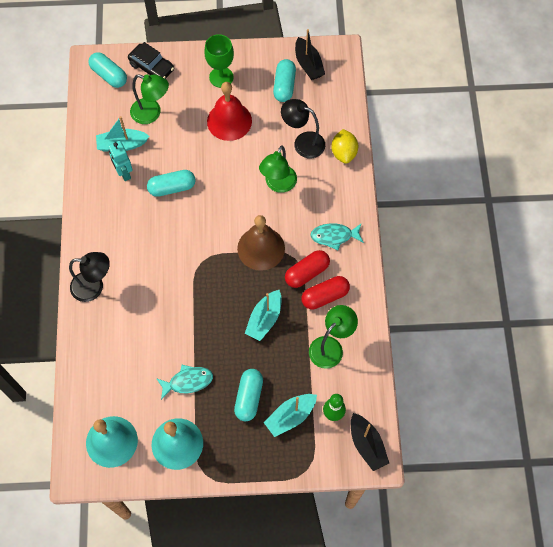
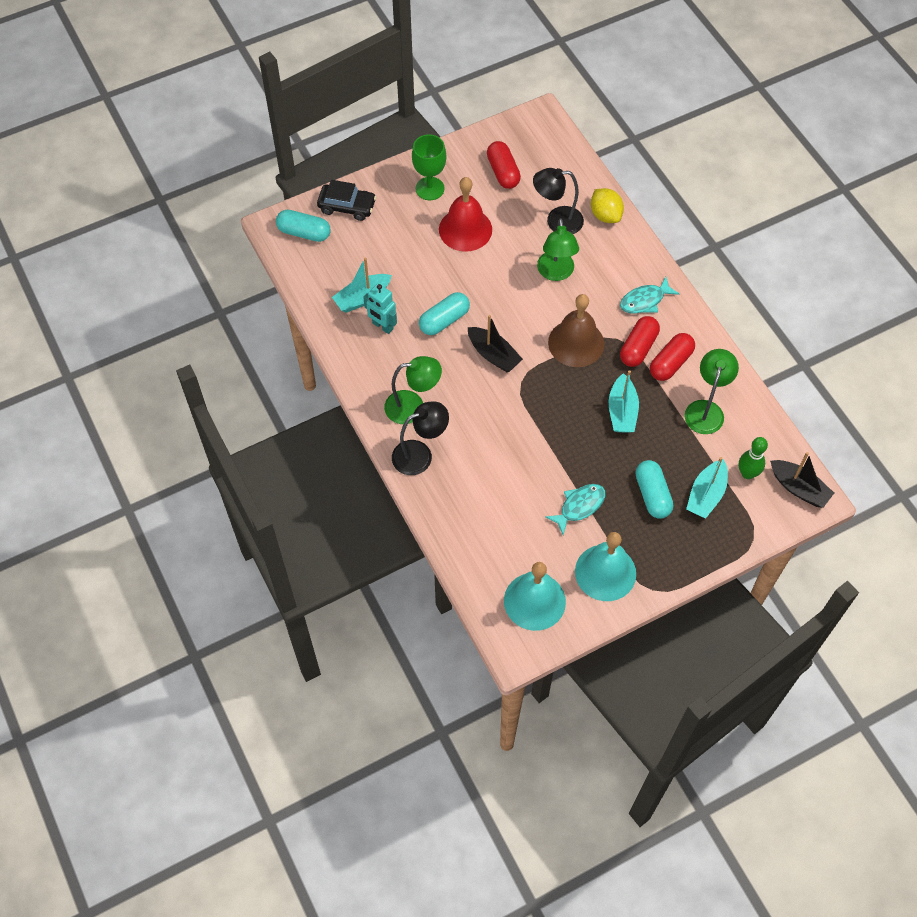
camera: 25 degrees left, 5 degrees down
(152, 113) = (376, 253): green lamp -> green lamp (413, 406)
(284, 86) = (503, 172): turquoise capsule -> red capsule
(308, 64) = (515, 141): black boat -> black boat (493, 355)

